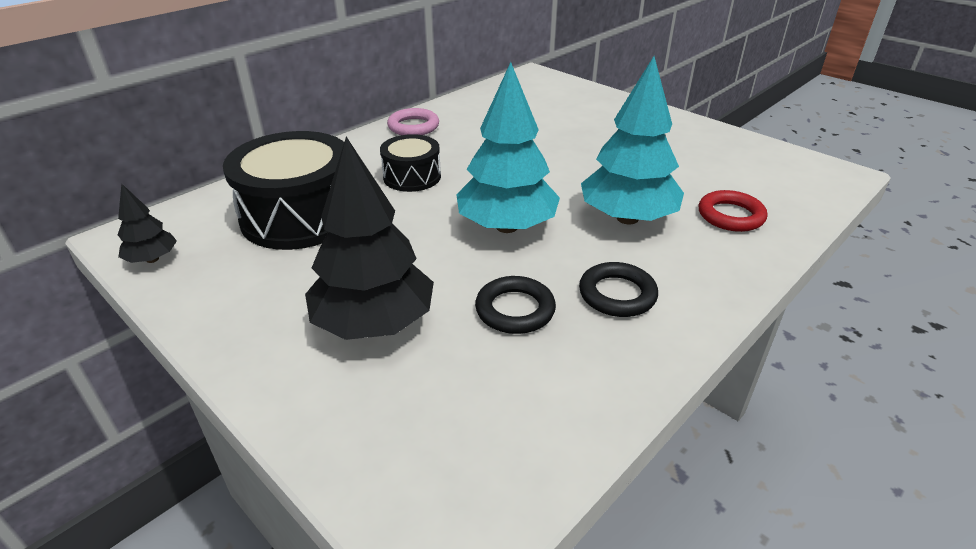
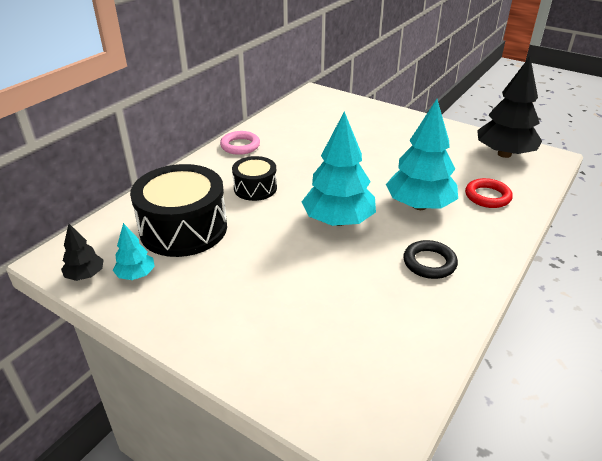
camera: 10 degrees left, 0 degrees up
(214, 265) = (136, 275): none -> turquoise tree
(374, 323) = (272, 304): black tree -> black tree (504, 154)
(515, 310) = (365, 282): black ring -> none

